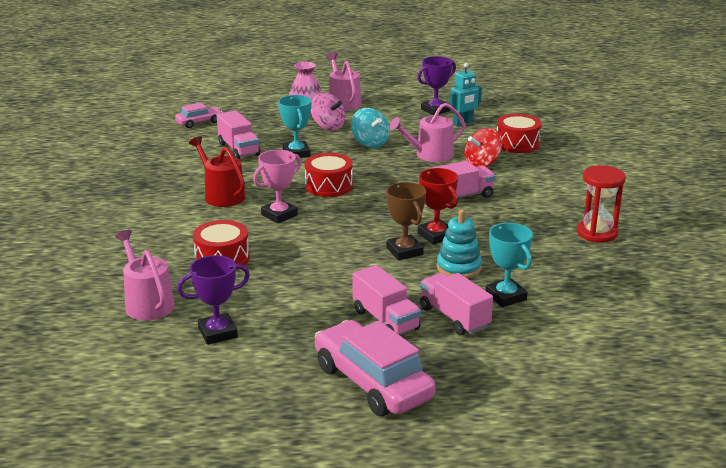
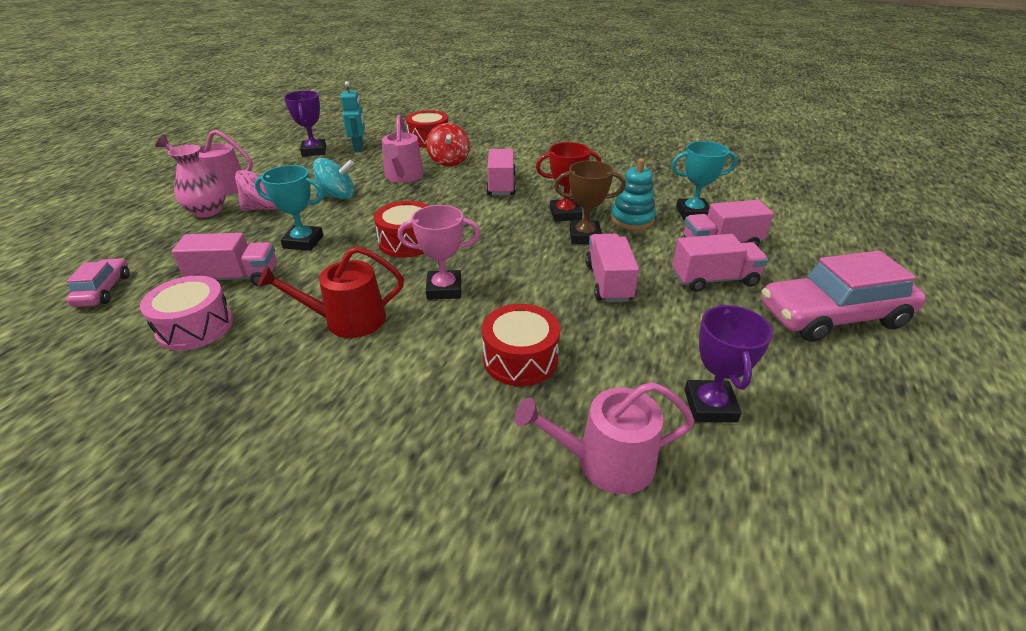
camera: 65 degrees left, 10 degrees up
(185, 157) = (195, 327): none -> pink drum
(279, 215) = (444, 289): pink trophy -> pink trophy turned 75 degrees counterclockwise
(340, 273) = (608, 282): none -> pink truck
(597, 233) = (609, 154): red hourglass -> none

